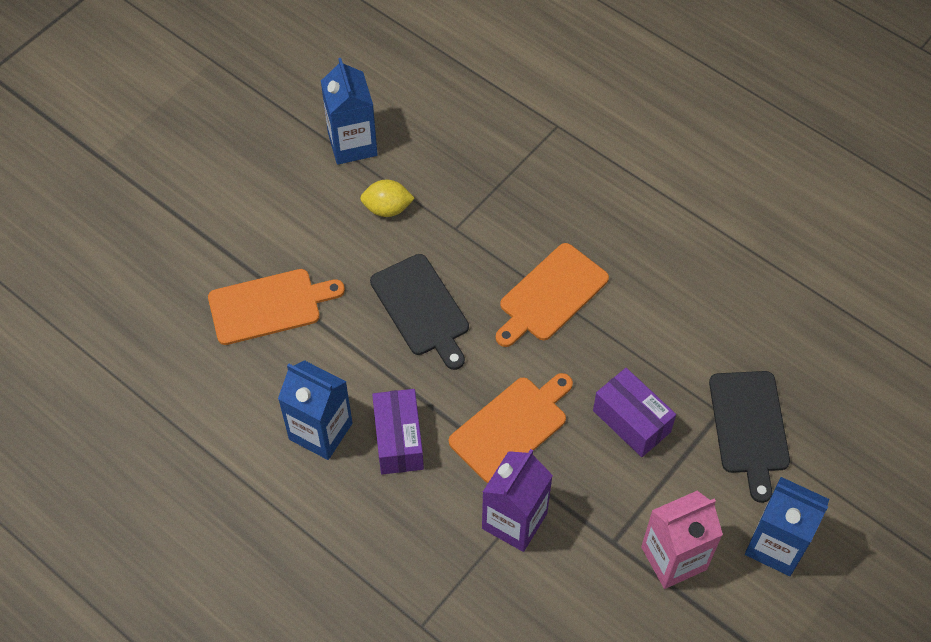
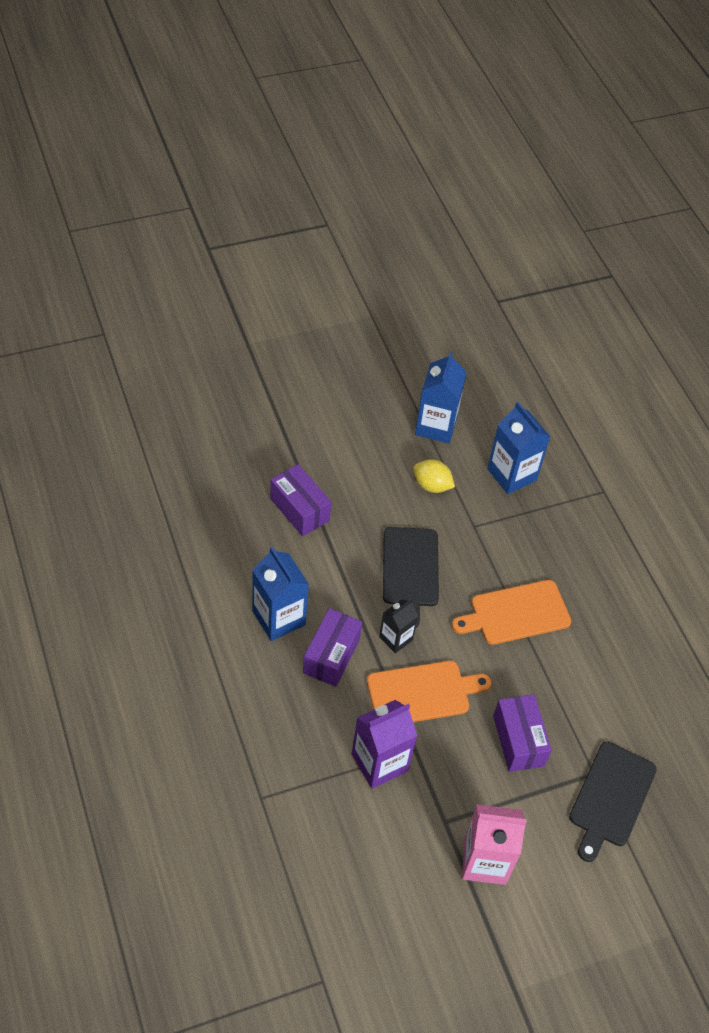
camera: 25 degrees right, 5 degrees down
(269, 306) = (299, 509): orange cutting board -> purple box
(451, 386) = (396, 638): none -> black carton
(776, 545) = (573, 899): blue carton -> blue carton (511, 474)

